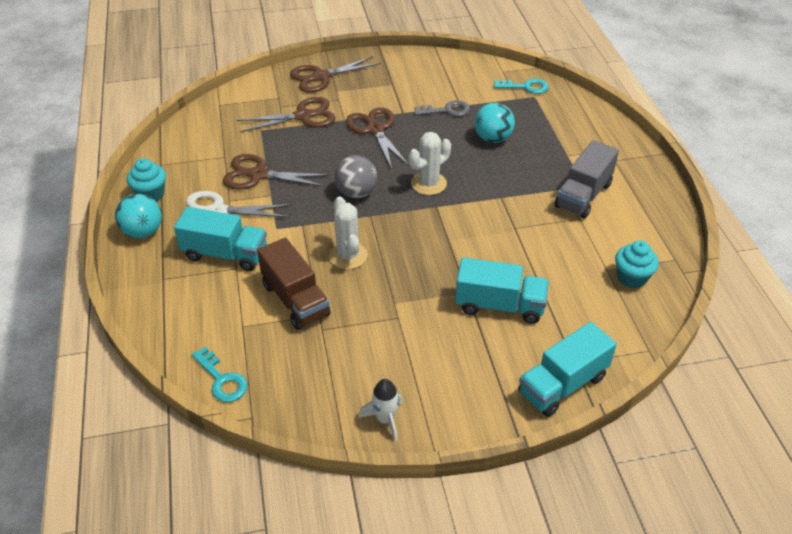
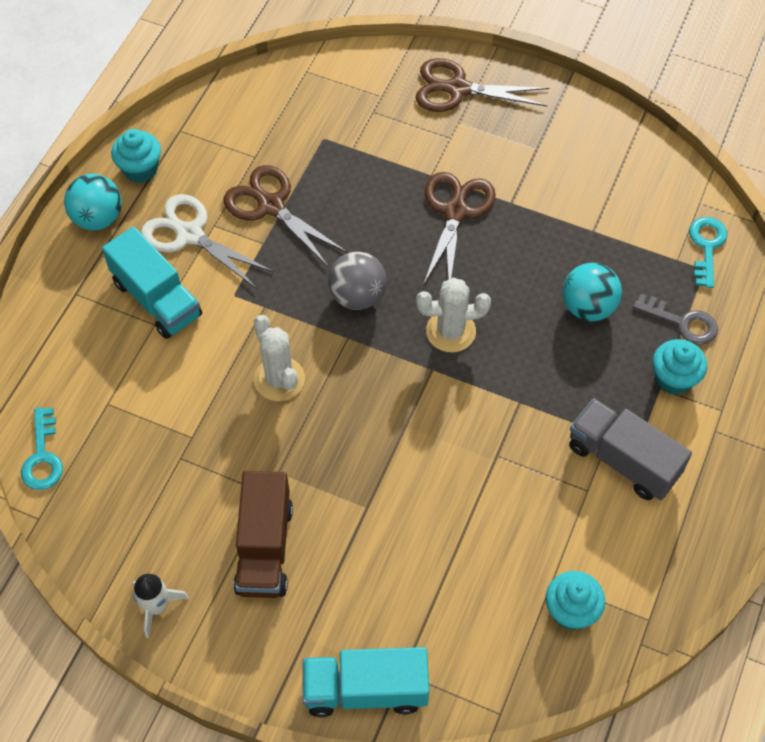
camera: 35 degrees right, 15 degrees up
(295, 300) = (182, 404): brown truck -> brown truck (264, 548)
(303, 116) = (388, 143): brown scissors -> none
(348, 256) = (279, 379): white cactus -> white cactus turned 45 degrees counterclockwise
(447, 110) = (569, 229): grey key -> grey key (682, 322)
(499, 305) = (386, 549): turquoise truck -> none
(525, 87) = (706, 247): turquoise key -> turquoise key turned 120 degrees counterclockwise
(570, 148) = (673, 379): none -> turquoise cupcake
(583, 195) = (623, 460): grey truck -> grey truck turned 60 degrees clockwise

